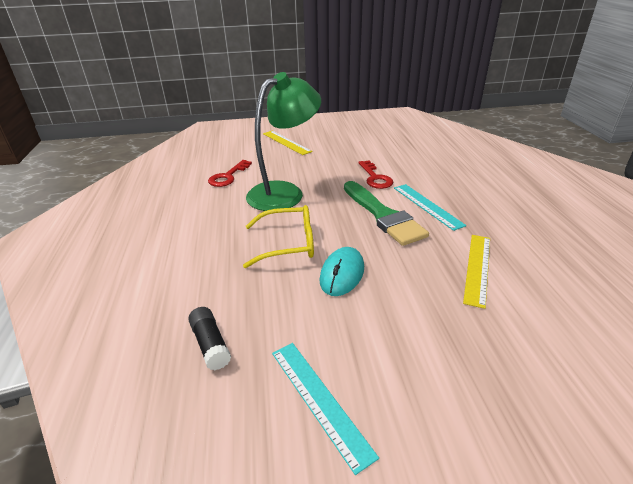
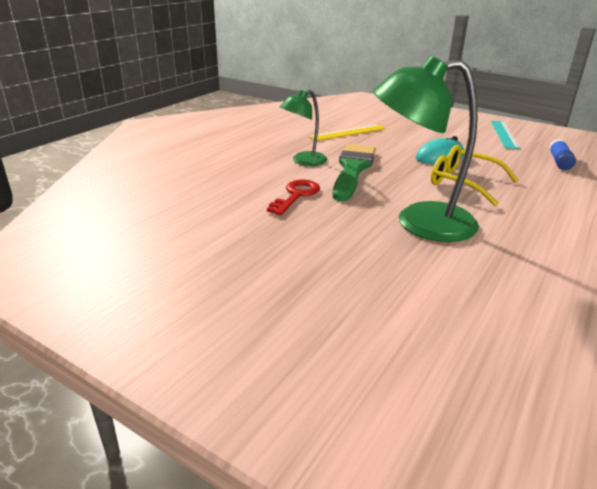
camera: 140 degrees left, 5 degrees down
(210, 344) = (559, 162): black glue stick -> blue glue stick
(228, 176) = (481, 279): red key -> none
(286, 142) = (312, 306): yellow ruler -> none
(427, 206) = (303, 161): turquoise ruler -> green lamp

